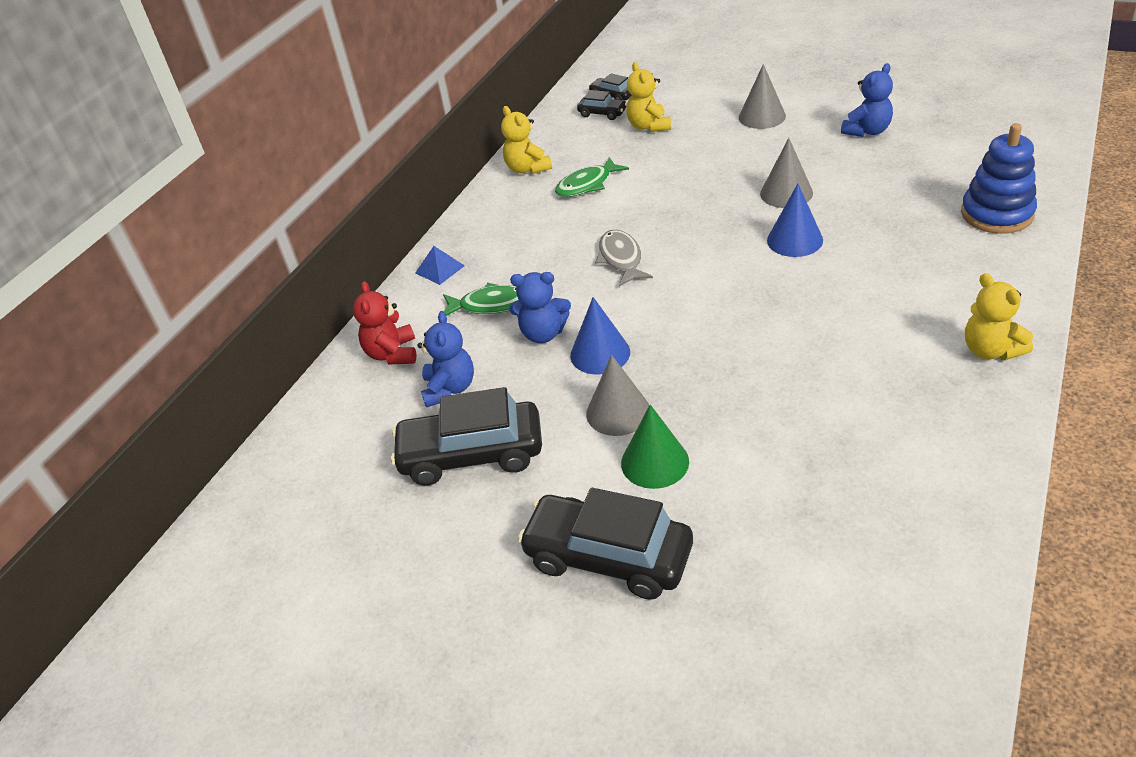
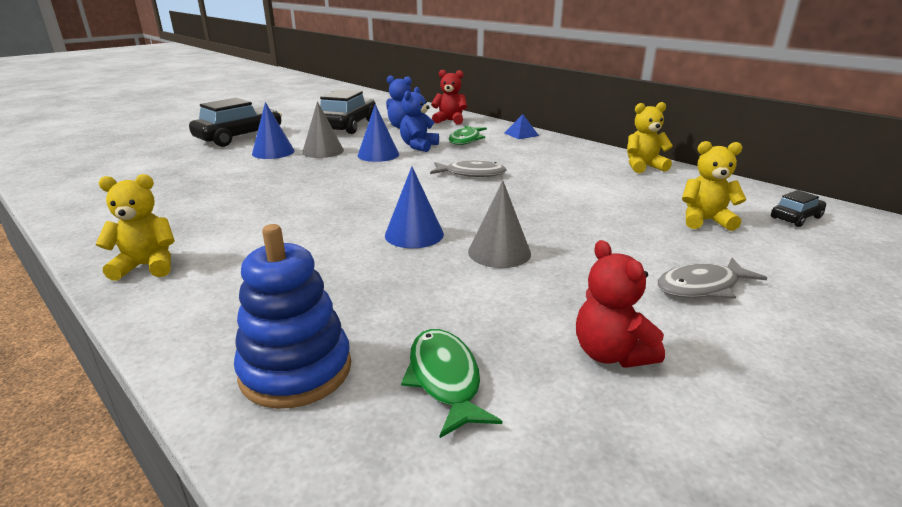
camera: 105 degrees right, 15 degrees down
(587, 185) = (597, 180): green fish -> green fish (445, 379)
(602, 113) = (748, 206): black car -> none
(655, 462) = (273, 152): green cone -> blue cone
(762, 116) = (702, 287): grey cone -> grey fish
(867, 131) = (611, 354): blue teddy bear -> red teddy bear

